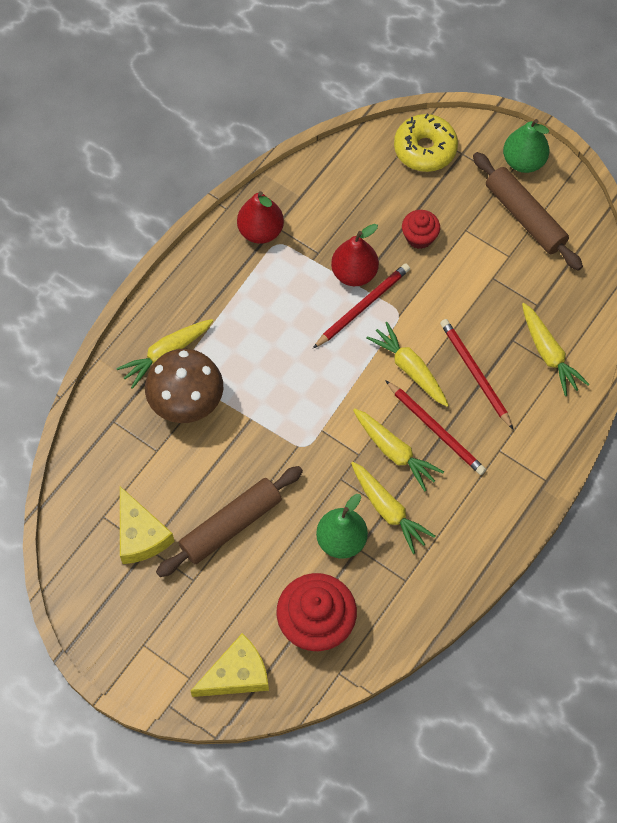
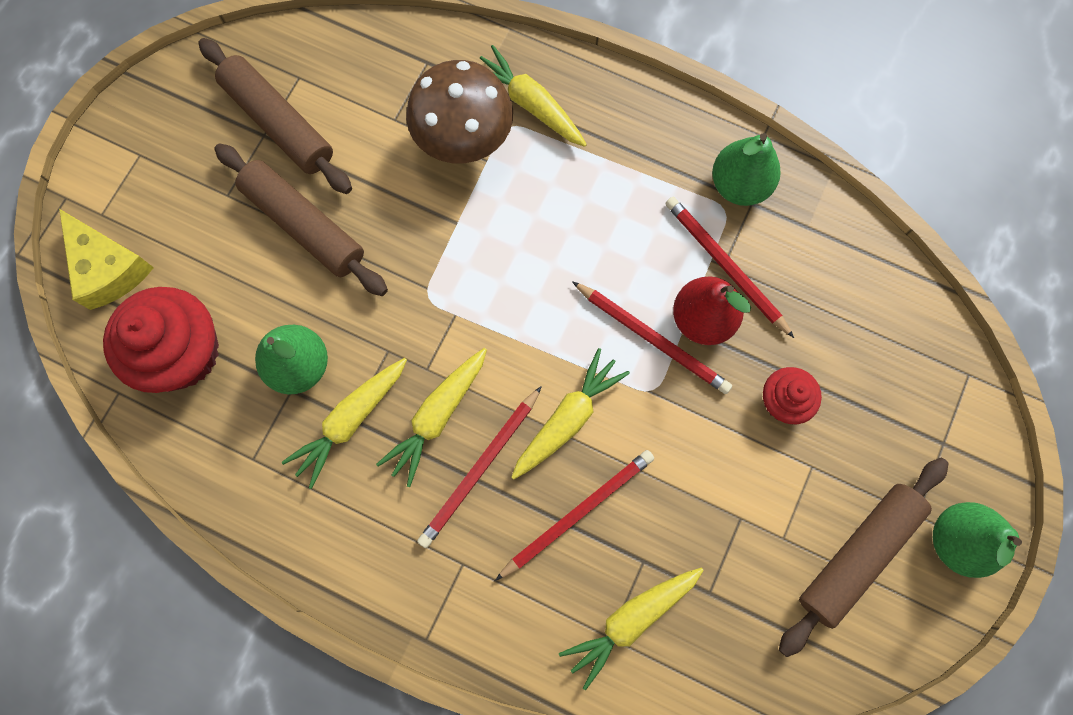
camera: 80 degrees right, 10 degrees up
(140, 535) = (279, 123): yellow cheese -> brown rolling pin
(260, 231) = (739, 185): red pear -> green pear
(319, 252) = (725, 266): none -> red pencil
(425, 149) = (935, 387): yellow donut -> none

